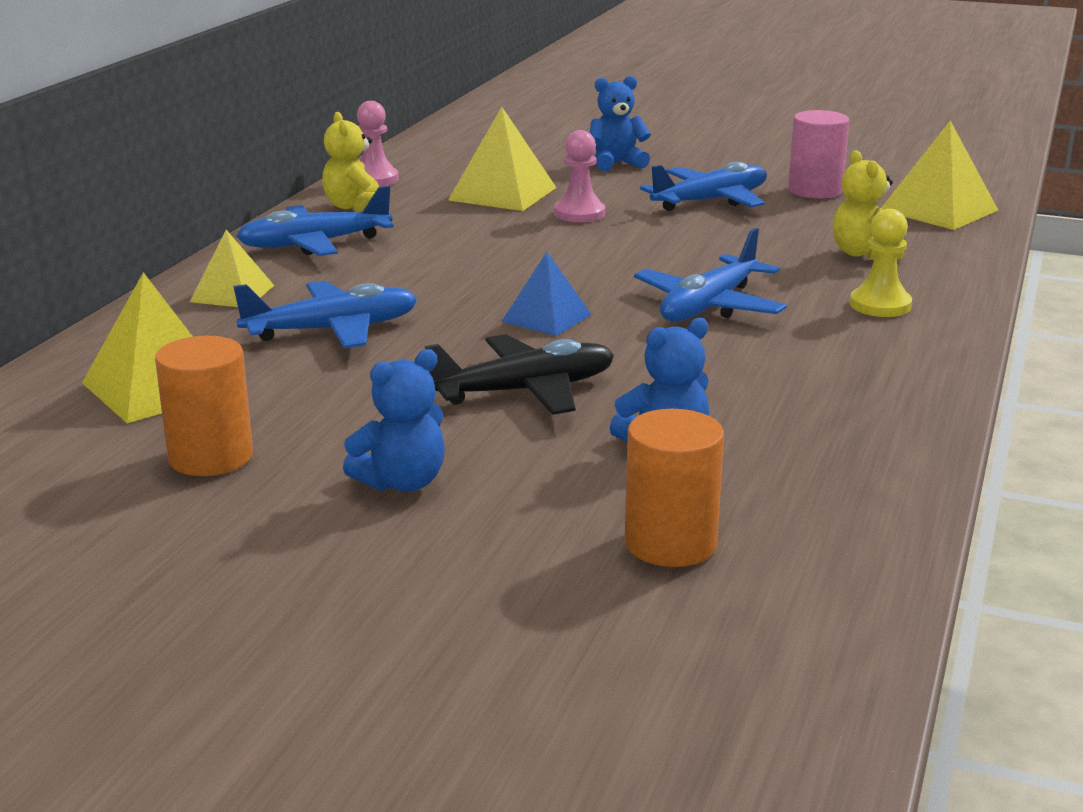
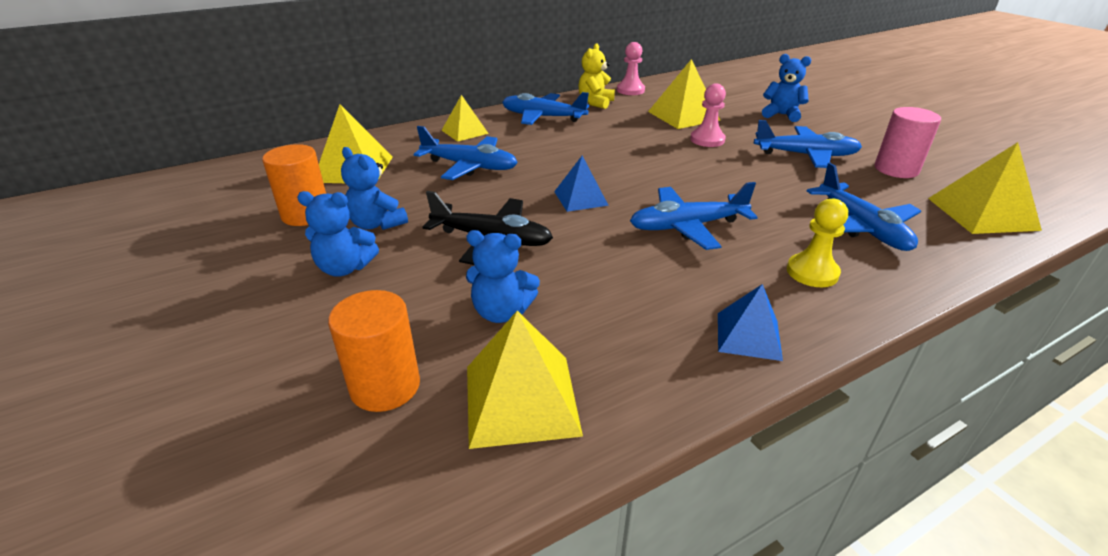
camera: 40 degrees right, 10 degrees up
(342, 429) = (377, 224): none -> blue teddy bear
(809, 494) = (521, 399): none -> yellow pyramid
(863, 254) = (861, 228): yellow teddy bear -> blue plane
(907, 372) = (748, 336): none -> blue pyramid

